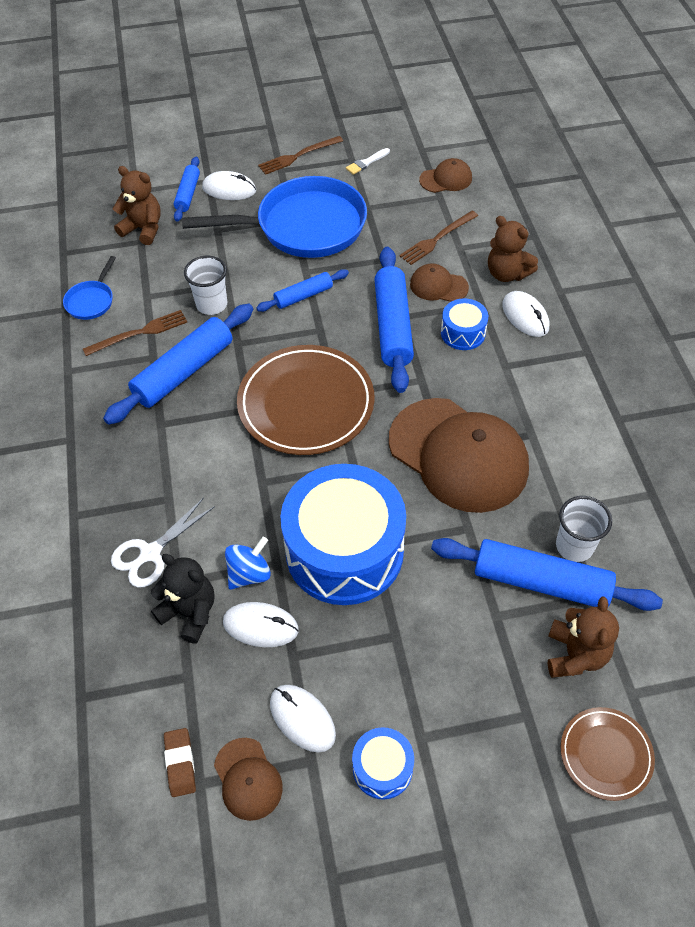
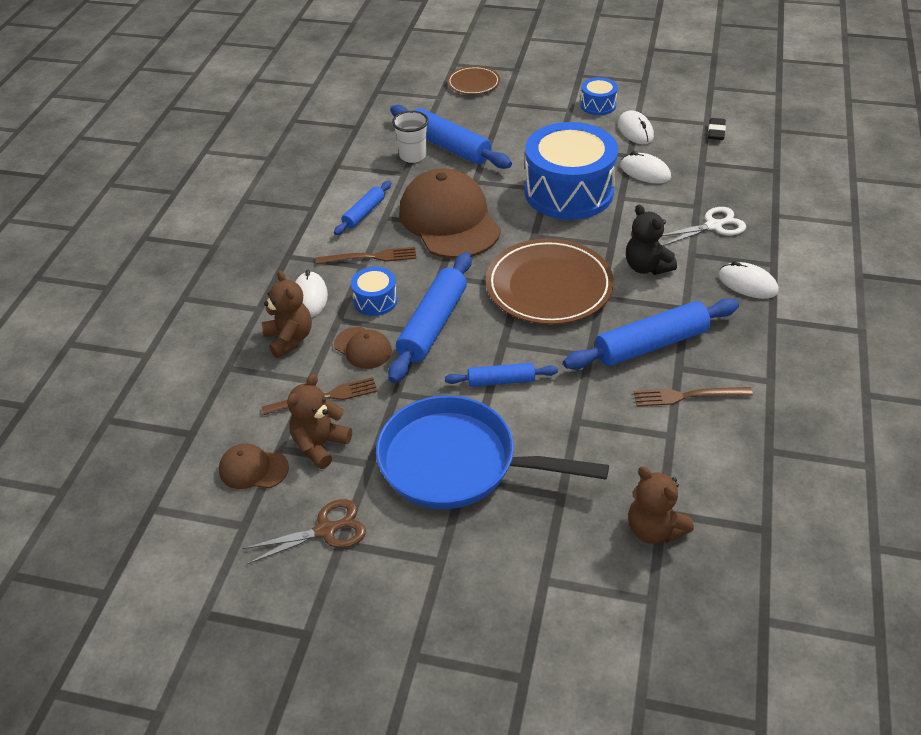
camera: 155 degrees left, 10 degrees down
(91, 301) = (736, 450): blue pan -> none
(180, 763) = (716, 132): brown eraser -> black eraser
(188, 194) = (580, 566): blue rolling pin -> blue rolling pin (364, 213)
(190, 612) = (692, 189): black teddy bear -> black teddy bear (646, 267)
(212, 305) = (601, 402): white cup -> none
(229, 189) = (522, 553): white mouse -> white mouse (747, 284)
(248, 779) = (677, 118): brown cap -> none
(249, 573) = (642, 197): blue spinning top -> none
(298, 156) = (405, 577): brown fork -> brown fork (370, 257)
(366, 162) = (325, 530): white brush -> brown scissors
(575, 655) = (456, 116): brown teddy bear -> brown teddy bear (320, 445)

